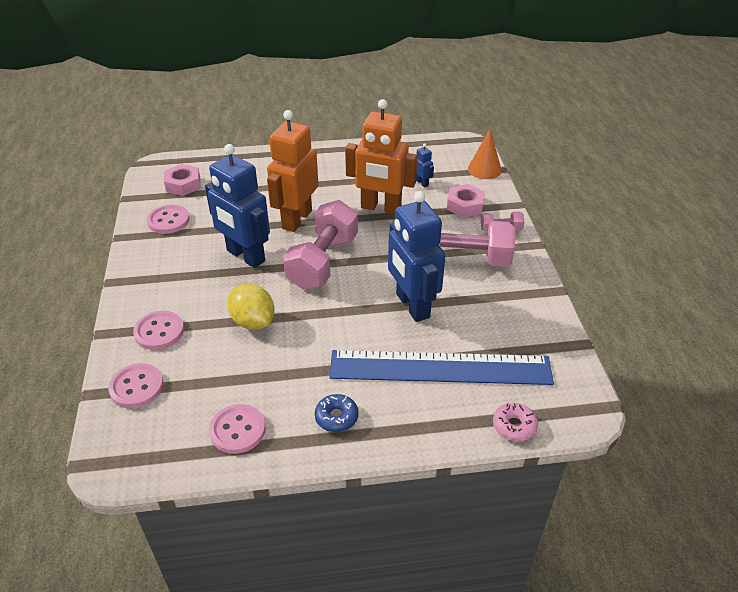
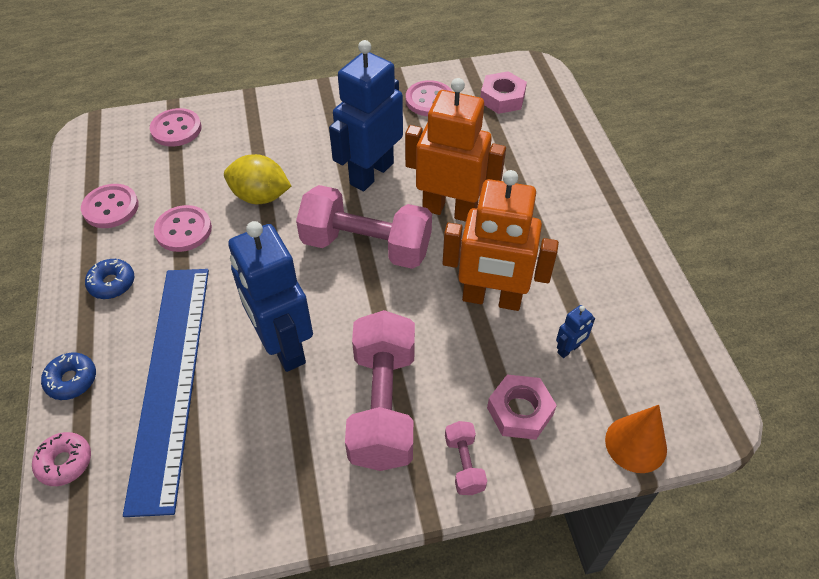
camera: 85 degrees right, 10 degrees up
(159, 332) = (249, 129): pink button -> pink button (183, 230)
(253, 321) = (260, 196): yellow lemon -> yellow lemon turned 60 degrees clockwise
(380, 208) = (491, 299): orange robot -> orange robot turned 90 degrees counterclockwise
(412, 306) = (283, 346): blue robot -> blue robot turned 90 degrees counterclockwise
(439, 433) = (71, 380): none -> blue donut

